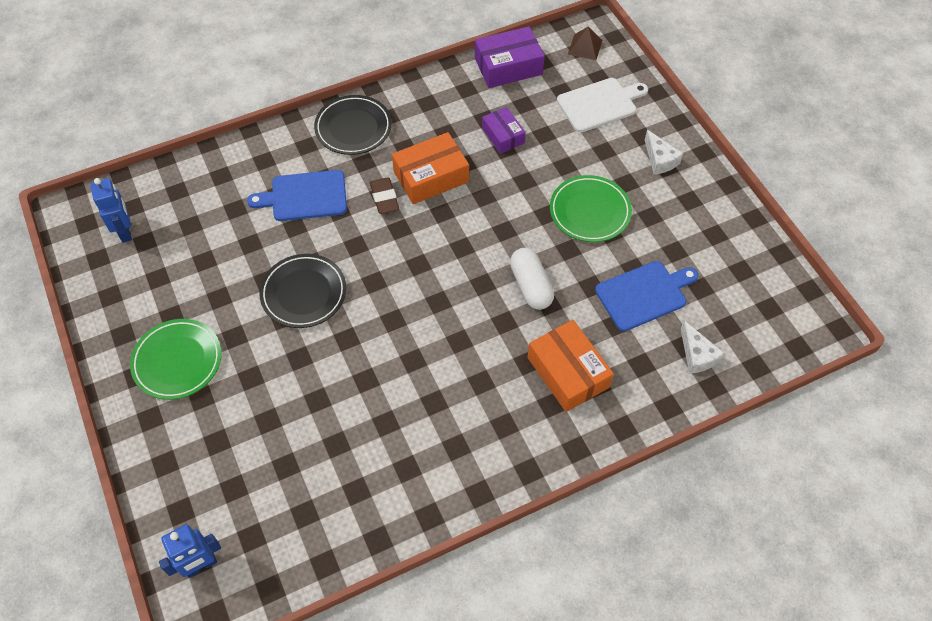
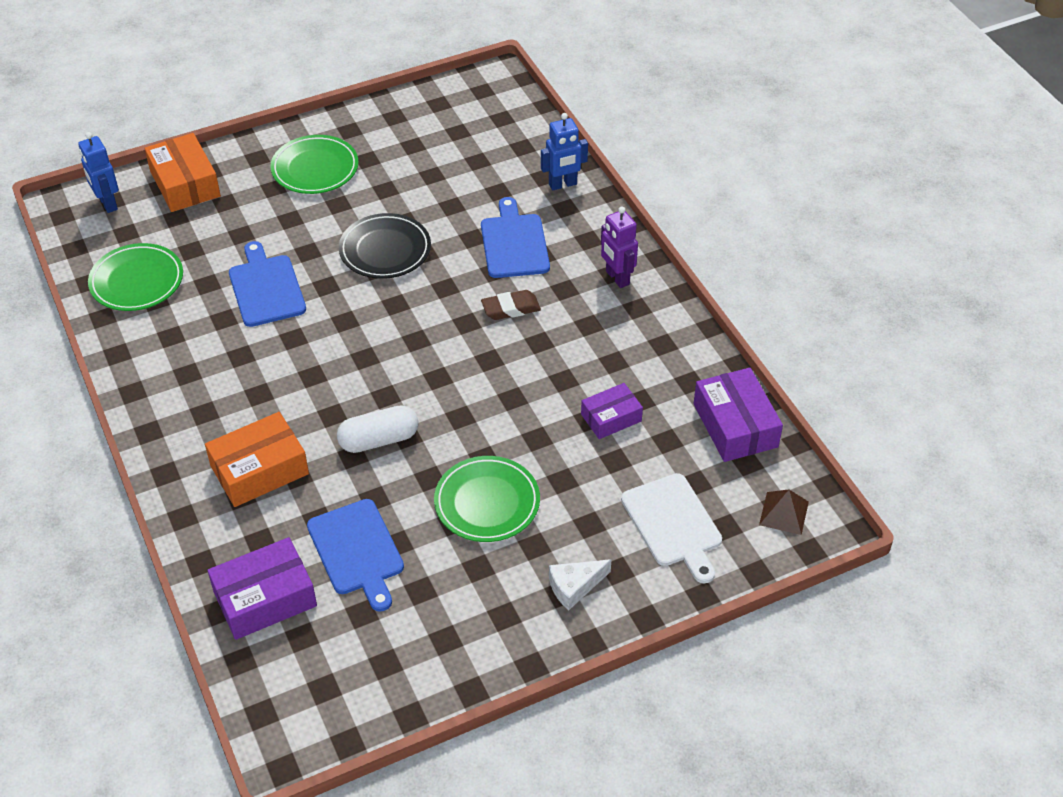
camera: 90 degrees right, 10 degrees down
(125, 231) = (470, 117): blue robot -> blue robot (563, 184)
(328, 513) = (137, 281): none -> green plate
(346, 389) = (266, 288): none -> blue cutting board
(353, 128) = (617, 278): black plate -> purple robot
(431, 176) = (543, 349): orange box -> orange box (185, 183)
(697, 355) = (265, 598): white cheese -> purple box

